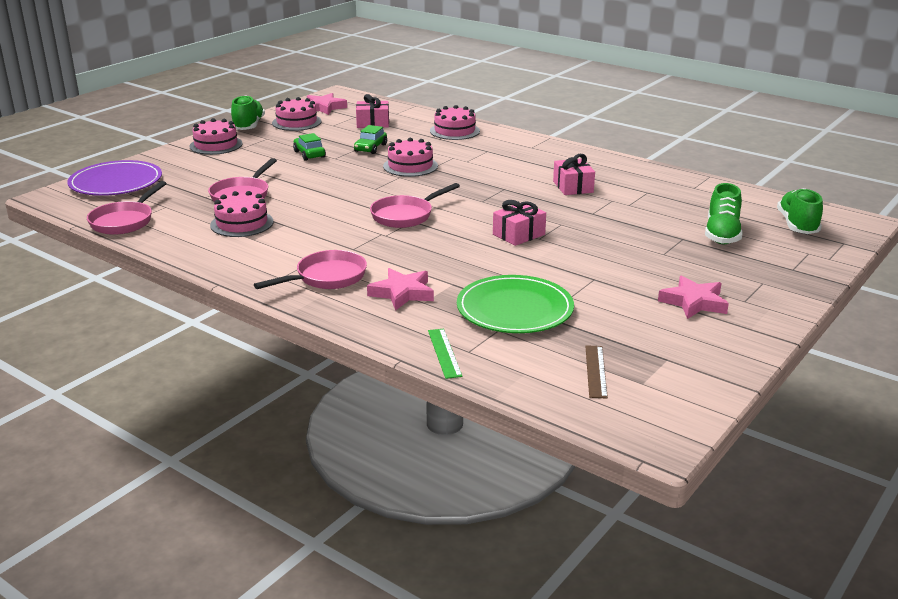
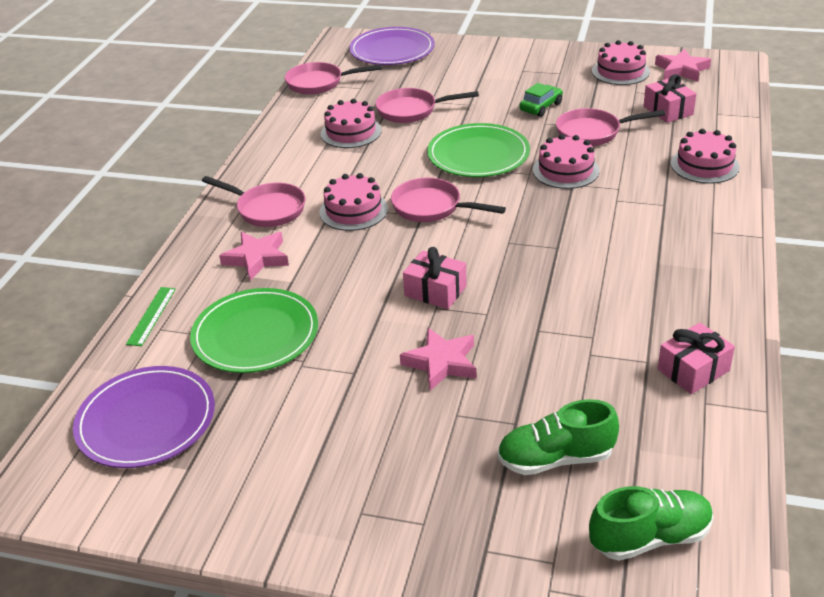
camera: 70 degrees right, 10 degrees up
(216, 145) = (516, 57): pink cake -> pink cake (353, 210)
(248, 126) = (581, 53): green shoe -> none
(350, 186) = (478, 154): none -> green plate
(370, 148) = (593, 132): green car -> pink pan
(444, 353) = (152, 316): green ruler -> green ruler turned 45 degrees counterclockwise
(573, 187) = (608, 295): pink gift -> pink gift (693, 370)
(596, 371) = (146, 420): brown ruler -> purple plate
(693, 302) = (334, 466): pink star -> pink star (441, 363)

